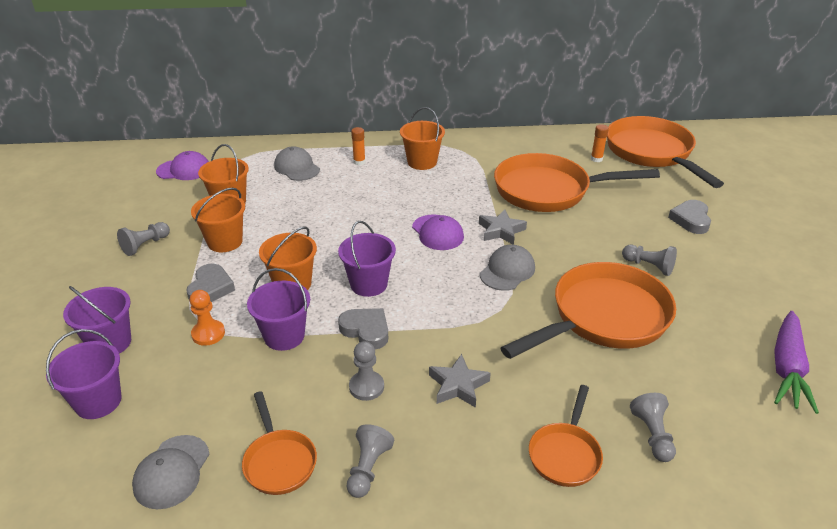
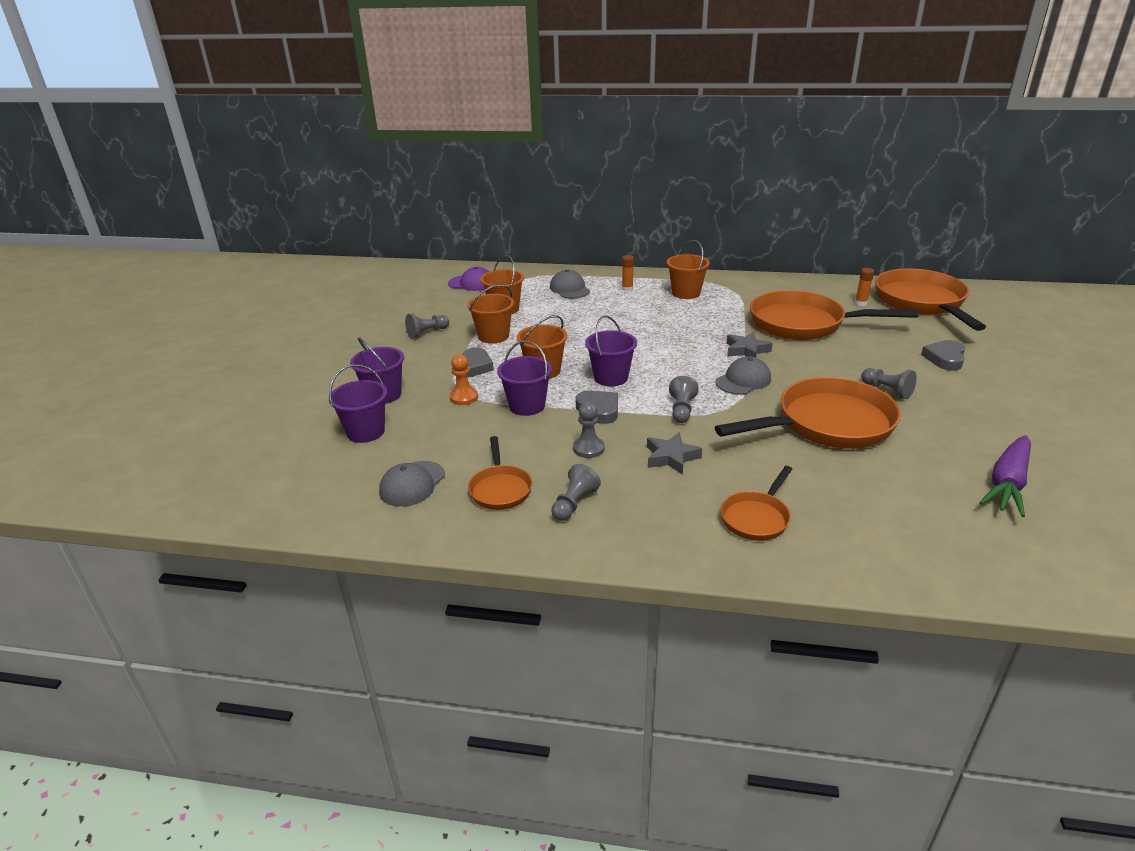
camera: 15 degrees right, 5 degrees down
(437, 232) = (685, 346): purple cap -> none
(652, 435) = (847, 515): grey pawn -> grey pawn (682, 410)

